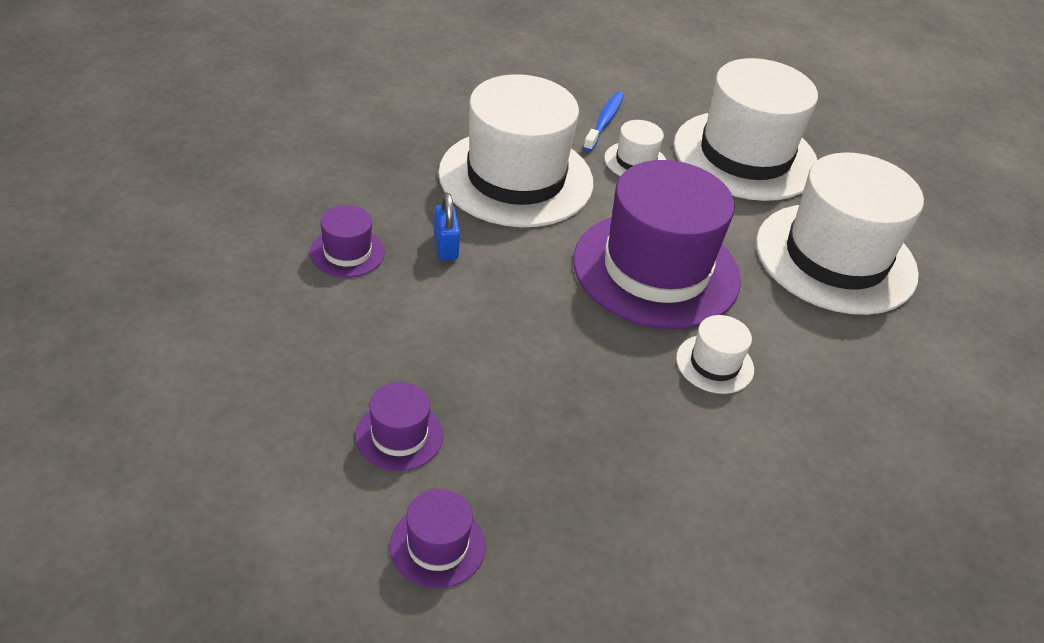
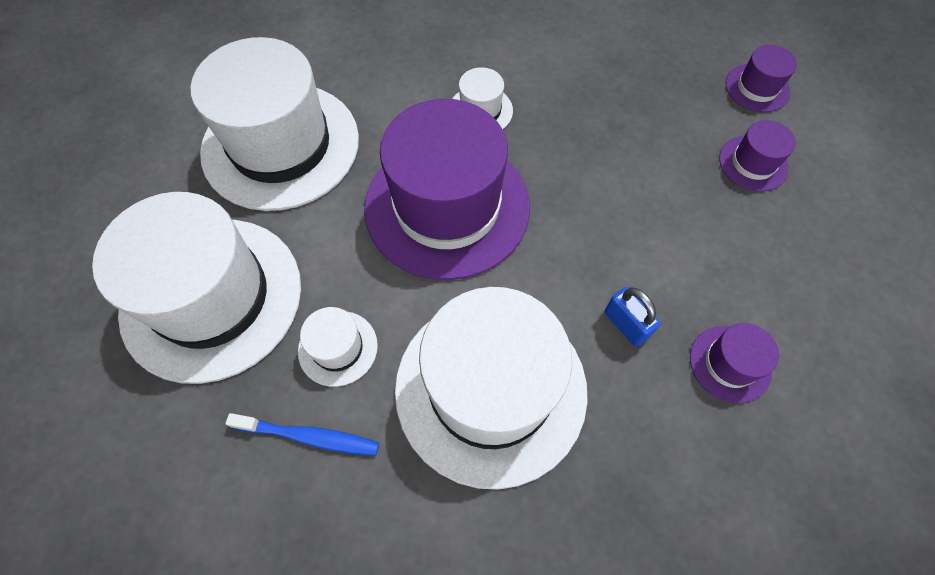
camera: 140 degrees left, 20 degrees up
(445, 246) = (626, 324): blue padlock -> blue padlock turned 60 degrees counterclockwise
(604, 121) = (309, 436): blue toothbrush -> blue toothbrush turned 135 degrees counterclockwise

